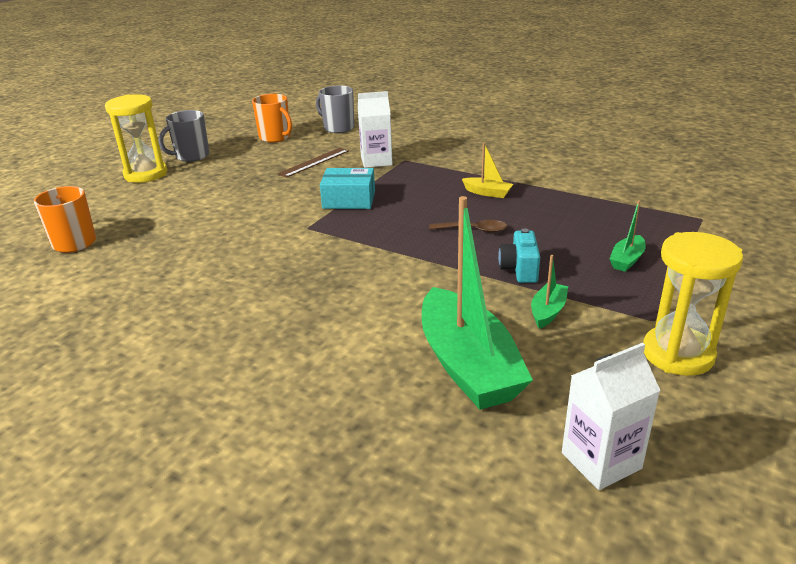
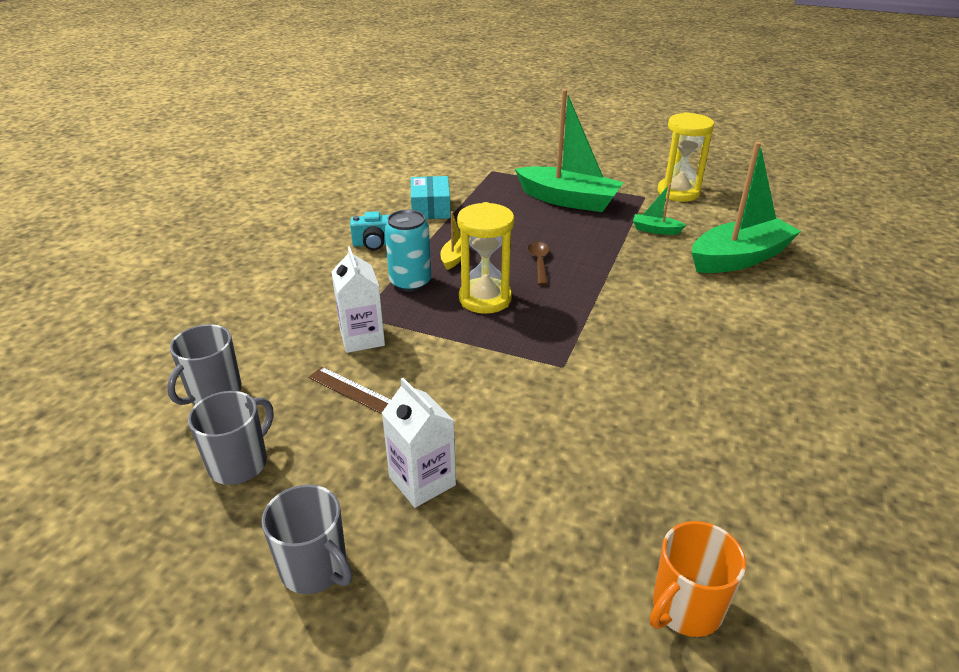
camera: 100 degrees left, 5 degrees up
(146, 174) = (405, 616): yellow hourglass -> yellow hourglass (485, 299)
(275, 137) = (239, 463): orange mug -> grey mug
(349, 200) = (484, 345): turquoise box -> turquoise box (431, 208)
(448, 175) = (410, 282): none -> turquoise can
(519, 270) = (601, 240): turquoise camera -> turquoise camera (374, 244)
(601, 461) = (789, 218): white carton -> white carton (422, 481)
(626, 260) = (568, 200): green boat -> green boat, size x2.28

